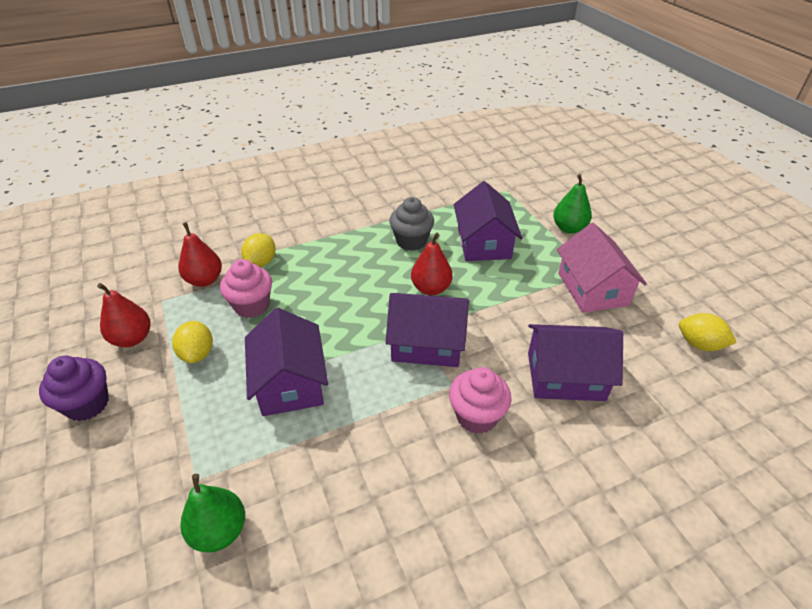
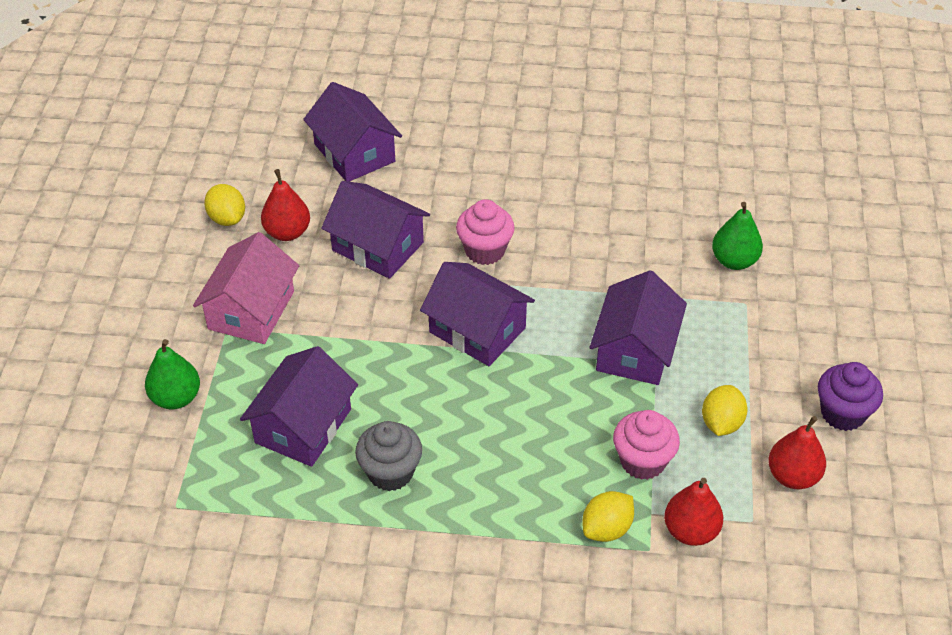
camera: 150 degrees left, 5 degrees up
(431, 288) = (423, 390): red pear -> red pear (287, 232)
(696, 468) = (354, 153): none -> purple house

